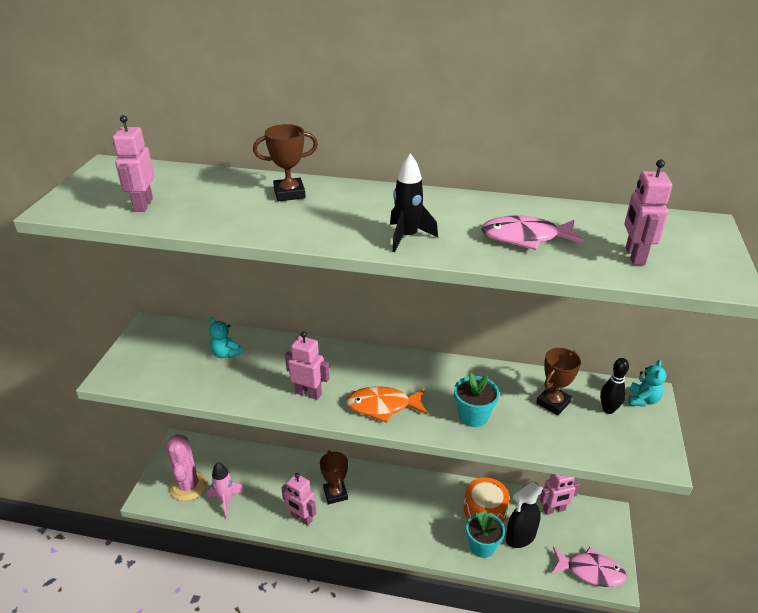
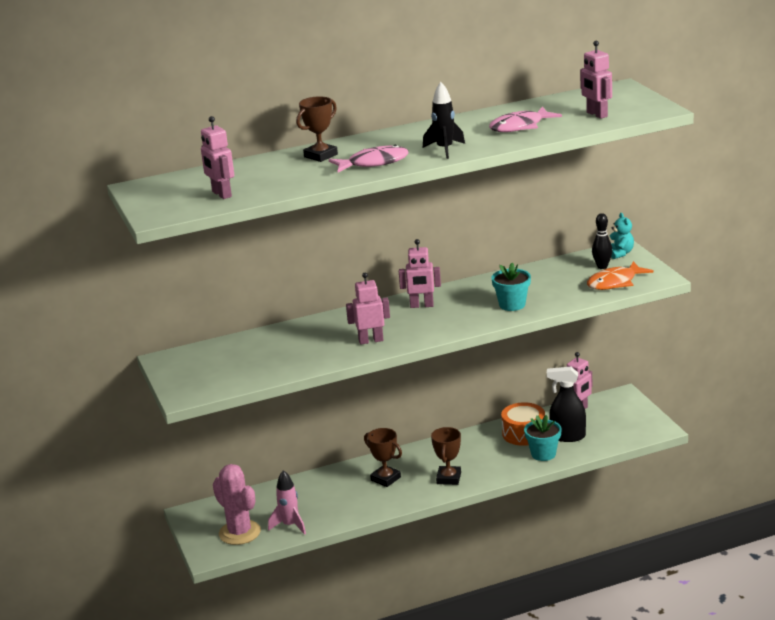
camera: 30 degrees left, 10 degrees down
(226, 353) = (265, 347): turquoise teddy bear -> none
(301, 518) = (373, 504): pink robot -> pink robot (421, 305)
(383, 406) = (439, 325): orange fish -> orange fish (615, 282)
(520, 537) = (567, 436): black spray bottle -> black spray bottle turned 75 degrees clockwise
(553, 403) = (560, 277): brown trophy -> brown trophy (449, 478)
(590, 571) = (637, 431): pink fish -> pink fish (374, 163)

